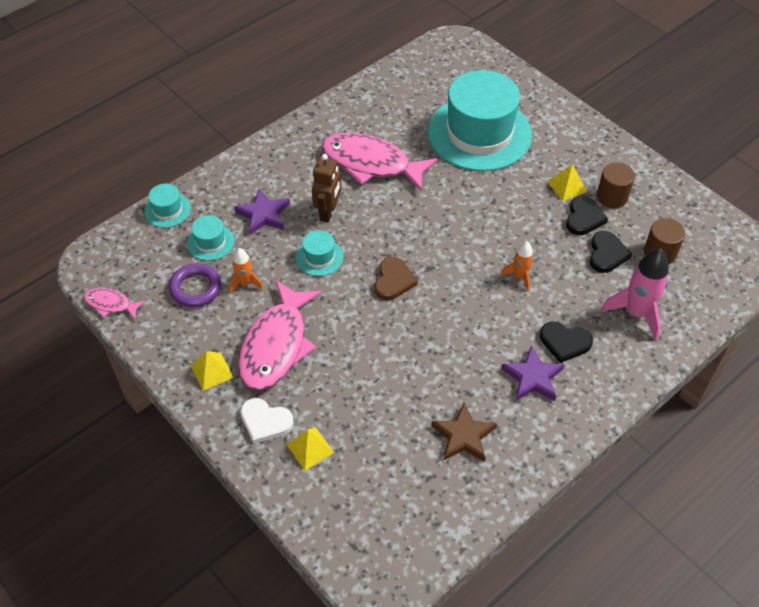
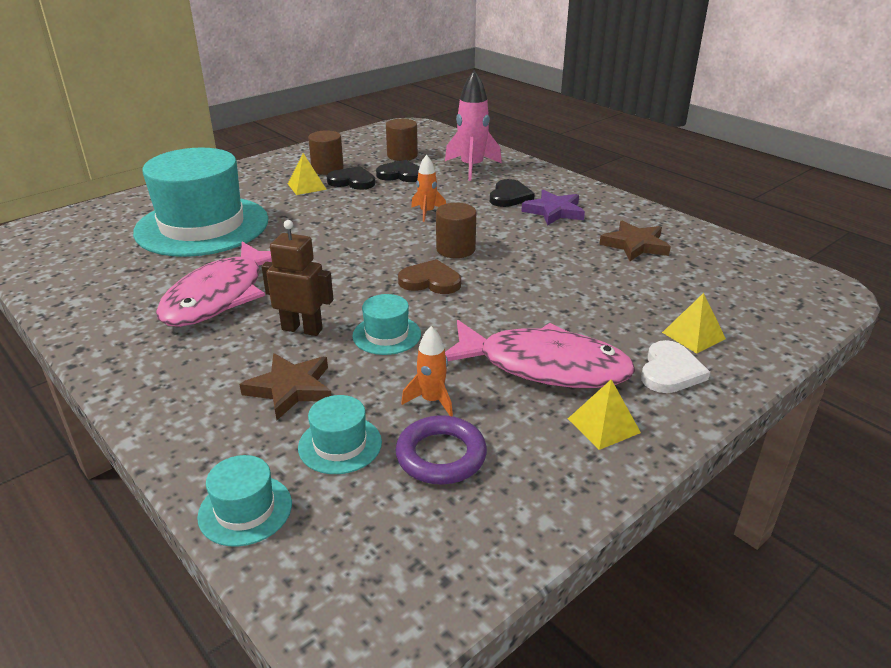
camera: 90 degrees left, 20 degrees down
(111, 304) = (481, 574): pink fish -> none
(263, 214) = (291, 389): purple star -> brown star
(448, 297) = (455, 249): none -> brown cylinder

